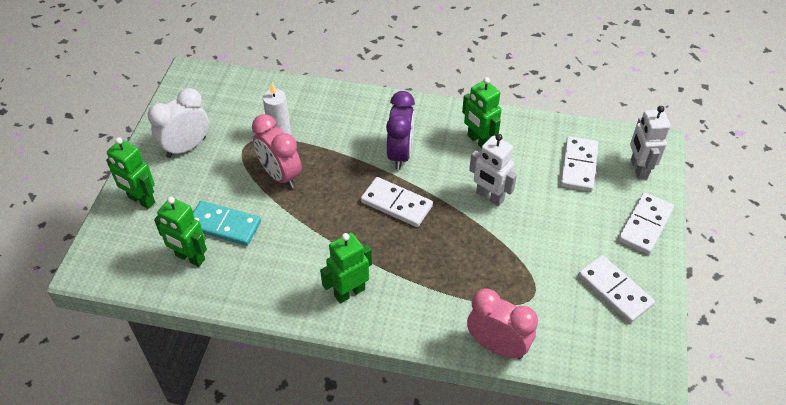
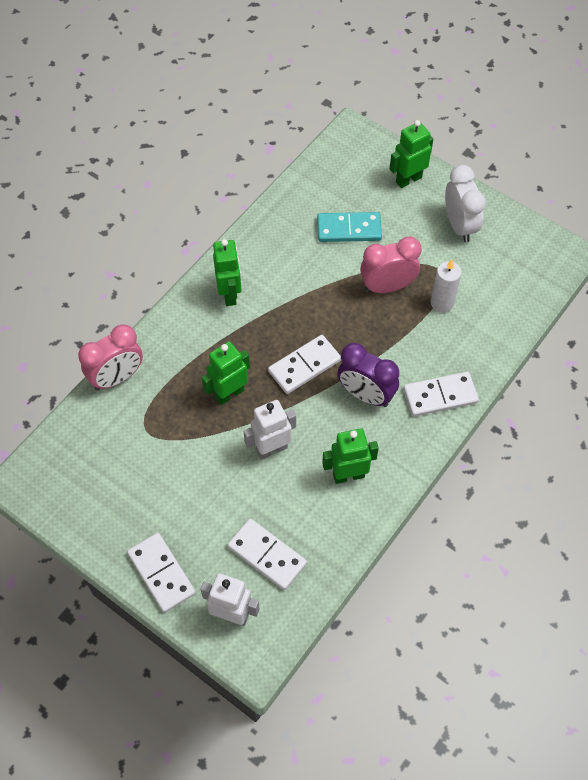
camera: 115 degrees right, 10 degrees up
(190, 258) = (326, 197): green robot -> green robot (229, 393)
(224, 225) = (349, 229): turquoise domino -> turquoise domino turned 45 degrees clockwise
(615, 290) = (111, 499): white domino -> white domino (440, 396)

